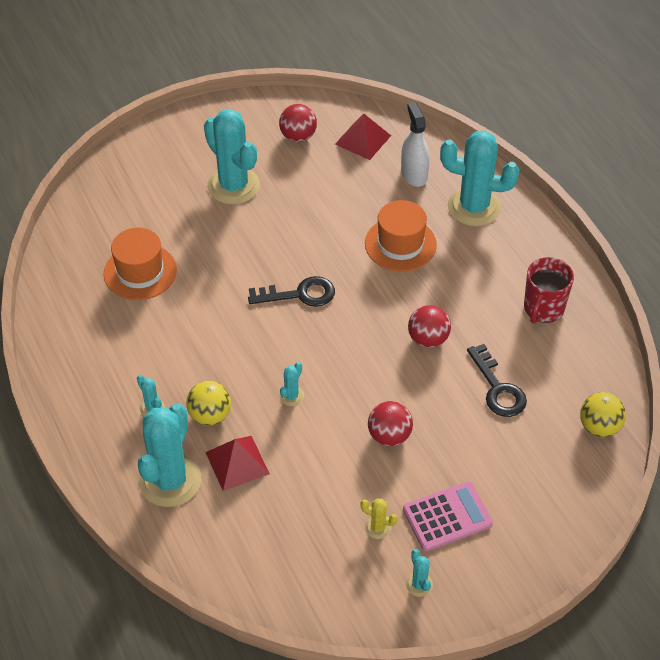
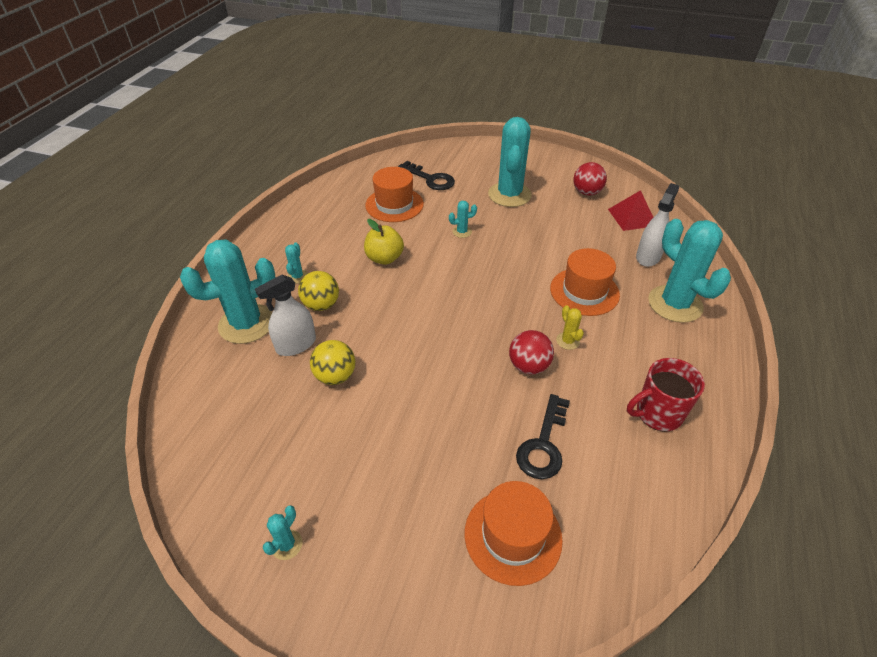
camera: 45 degrees right, 5 degrees down
(205, 333) = (384, 258): none -> yellow apple
(237, 463) = (296, 345): red pyramid -> white spray bottle
(291, 396) = (385, 331): turquoise cactus -> turquoise cactus (462, 232)
(299, 294) = (472, 276): black key -> black key (431, 179)
(378, 527) = (319, 469): yellow cactus -> yellow cactus (567, 341)
(389, 436) = (414, 410): red ball -> none
(447, 517) = (377, 510): pink calculator -> none
(540, 460) = (513, 536): none -> orange hat
(599, 427) = (604, 556): yellow ball -> yellow ball (335, 376)

